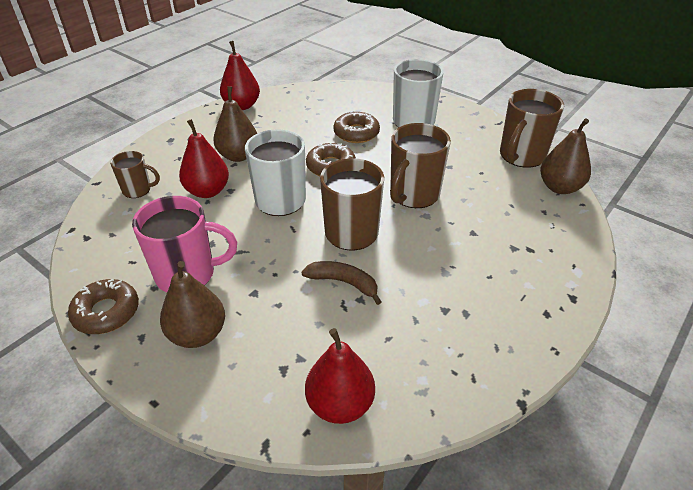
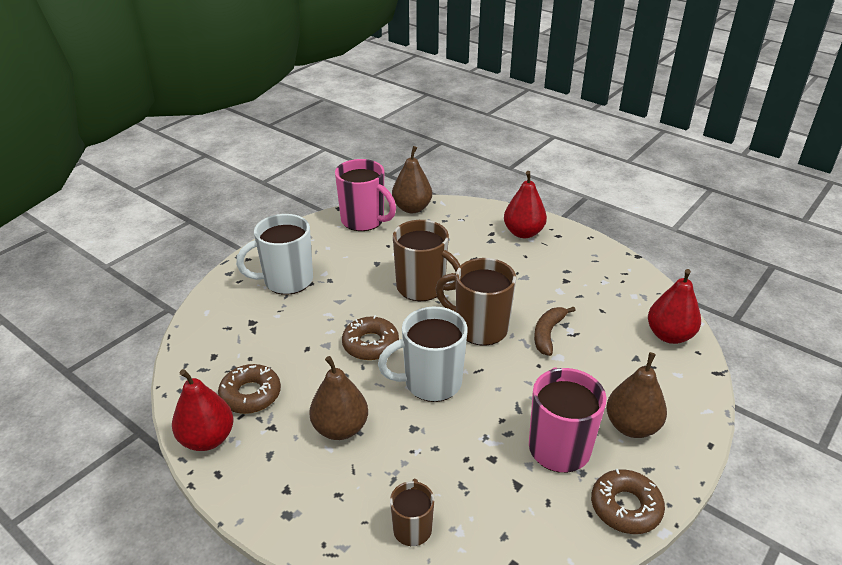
camera: 90 degrees left, 5 degrees down
(207, 191) = (415, 450): red pear -> red pear (523, 233)
(356, 133) = (304, 324): brown donut -> brown donut (250, 394)
(521, 156) = (364, 221): brown mug -> pink mug

